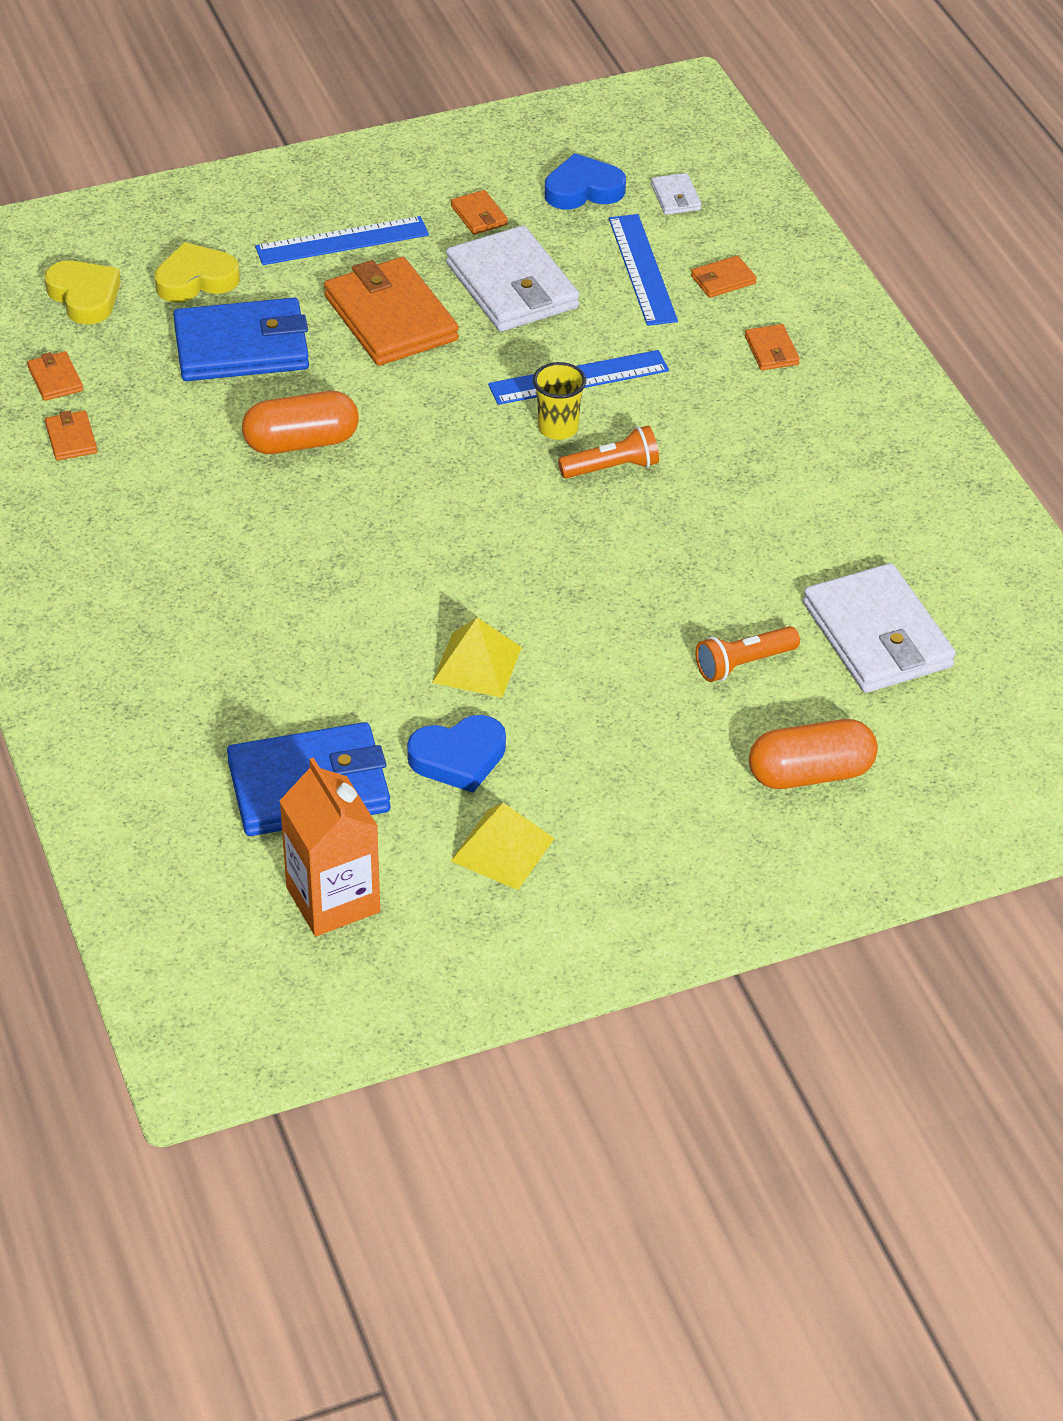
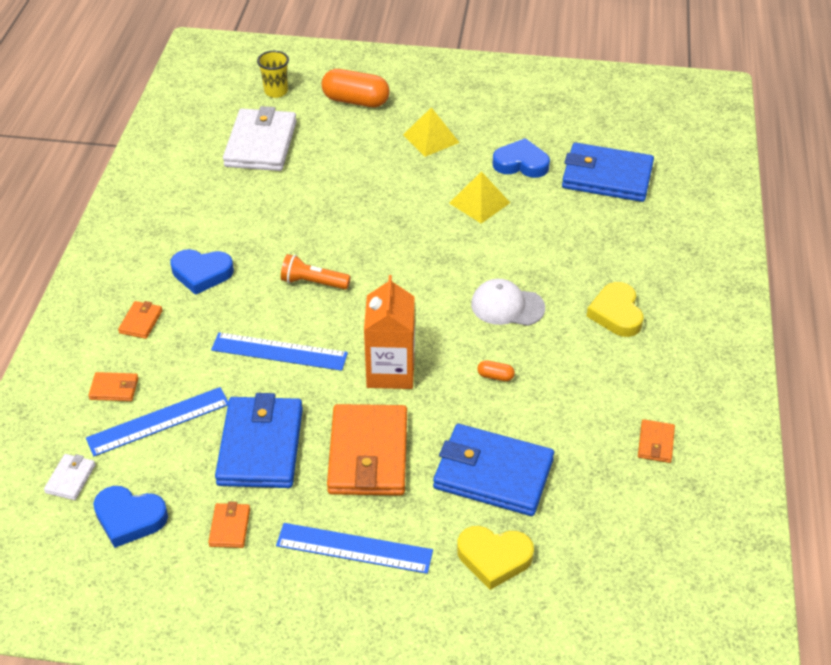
camera: 150 degrees left, 0 degrees up
(55, 379) = (648, 502): orange wallet -> none
(84, 296) = (593, 579): yellow heart -> yellow heart (616, 313)
(301, 442) = (495, 376): orange capsule -> orange capsule, size x0.43
(333, 899) = (622, 127): orange carton -> orange carton (390, 371)
(339, 530) = (507, 306): none -> white cap
(502, 849) = (527, 120): yellow pyramid -> yellow pyramid (430, 138)
(512, 286) = (260, 446): white wallet -> blue wallet
(558, 428) = (323, 321): yellow cup -> yellow cup (276, 91)
(642, 269) = (158, 421): blue ruler -> blue ruler turned 45 degrees clockwise
(743, 664) = (341, 155): orange flashlight -> none
(761, 427) = (201, 273): none -> blue heart

